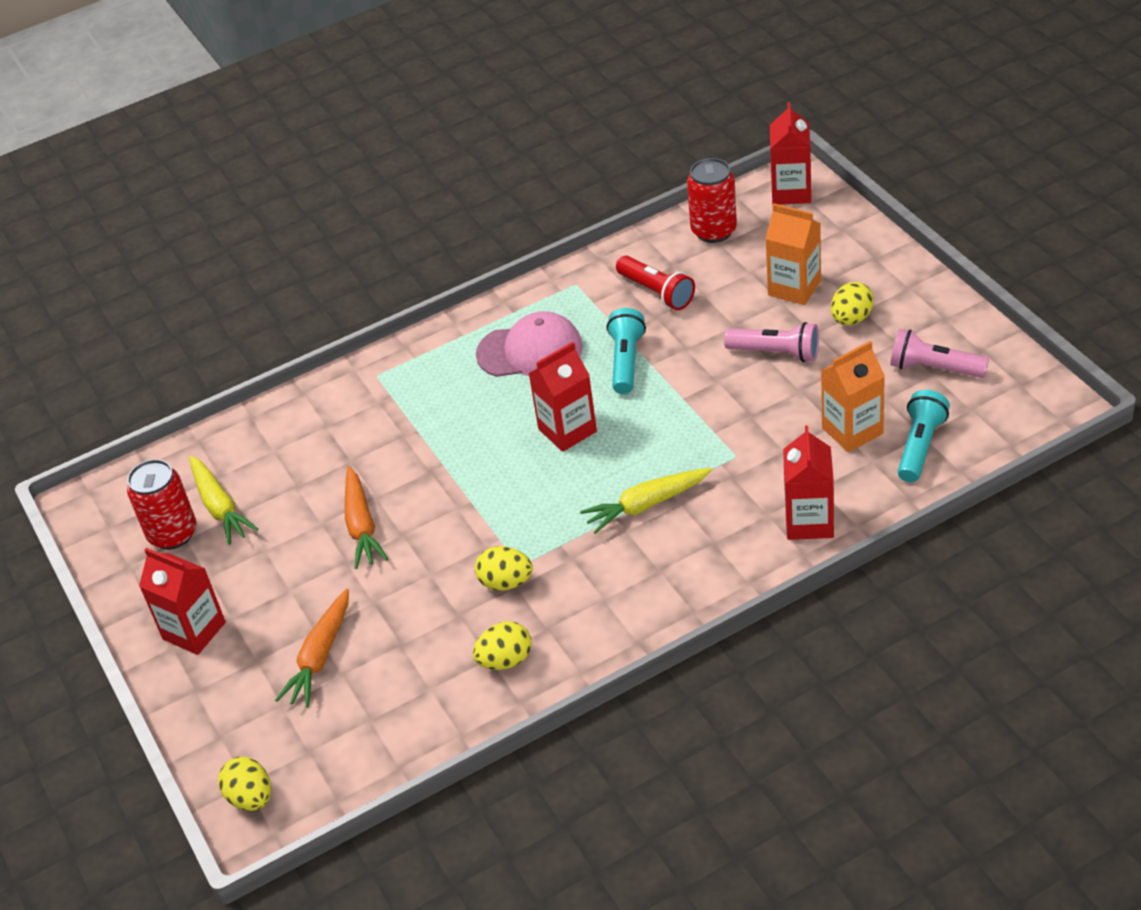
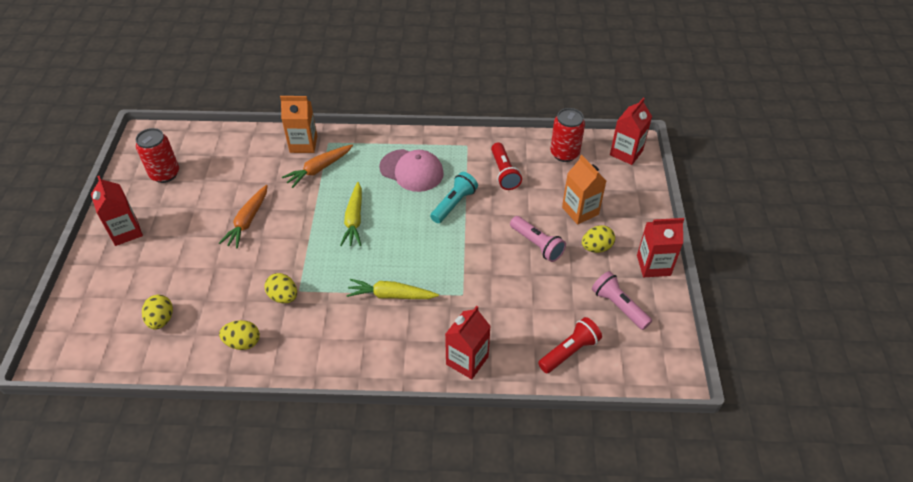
camera: 25 degrees right, 5 degrees up
(220, 507) = (197, 172): yellow carrot -> yellow carrot (354, 219)
(251, 797) = (64, 341): yellow egg -> yellow egg (161, 320)
(320, 656) = (164, 282): orange carrot -> orange carrot (319, 169)
(567, 430) = (390, 227): red carton -> red carton (653, 265)
(852, 431) = (539, 318): orange carton -> orange carton (303, 144)
(920, 446) = (569, 351): turquoise flashlight -> red flashlight

